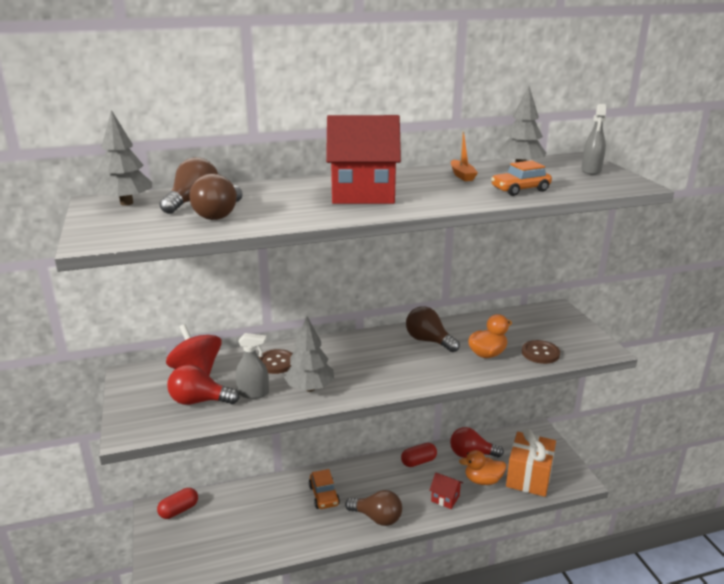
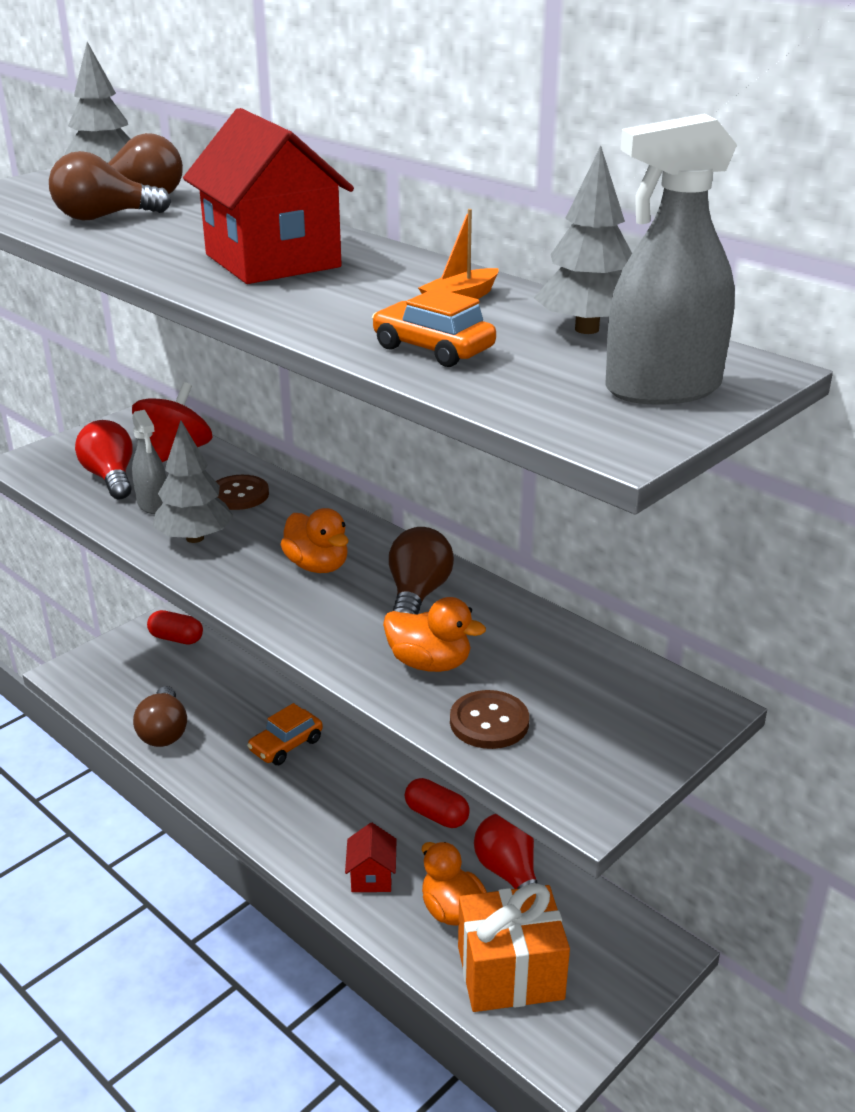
camera: 60 degrees right, 5 degrees up
(377, 359) = (317, 566): none -> orange duck
(377, 518) = (276, 815): brown light bulb -> brown light bulb (164, 732)
(591, 171) = (662, 389): grey spray bottle -> grey spray bottle, size x1.63

